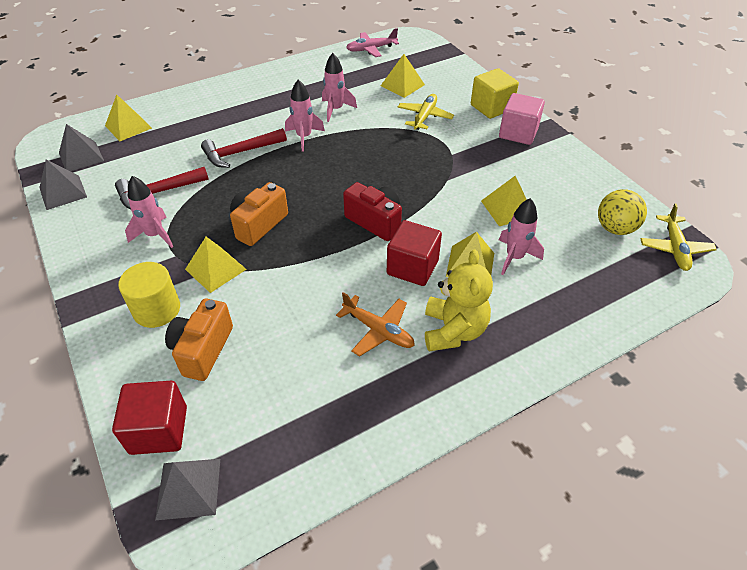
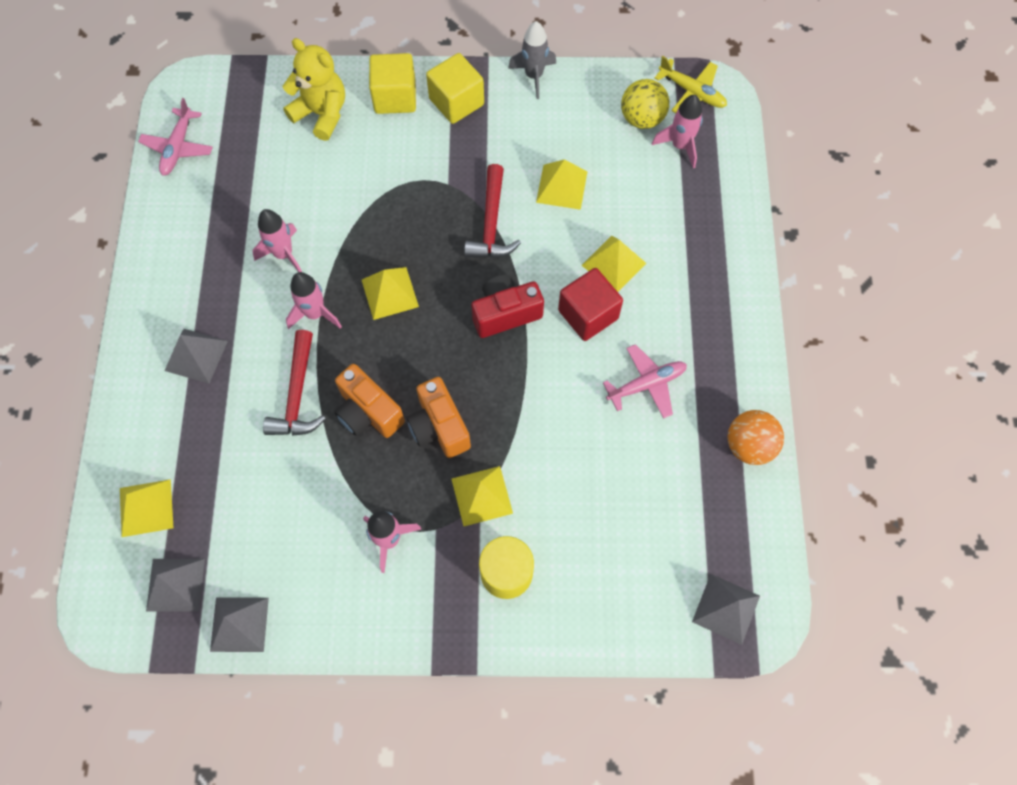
camera: 60 degrees left, 20 degrees up
(158, 192) = (314, 513): red hammer -> red hammer (491, 223)
(158, 430) = (655, 615): red cube -> none
(202, 350) = (584, 546): orange camera -> orange camera (368, 412)
(241, 105) = (196, 355): none -> grey pyramid
(371, 435) = (749, 445): none -> orange ball
(378, 330) = (646, 384): orange plane -> pink plane
(402, 85) = (285, 158): yellow pyramid -> yellow pyramid (390, 293)
(425, 117) = (365, 171): yellow plane -> none
(453, 330) = (681, 324): yellow teddy bear -> yellow teddy bear (321, 114)
(514, 257) = (627, 222): pink rocket -> pink rocket (680, 146)
(518, 133) = (456, 102): pink cube -> yellow cube
(580, 159) = (534, 76): none -> grey rocket

